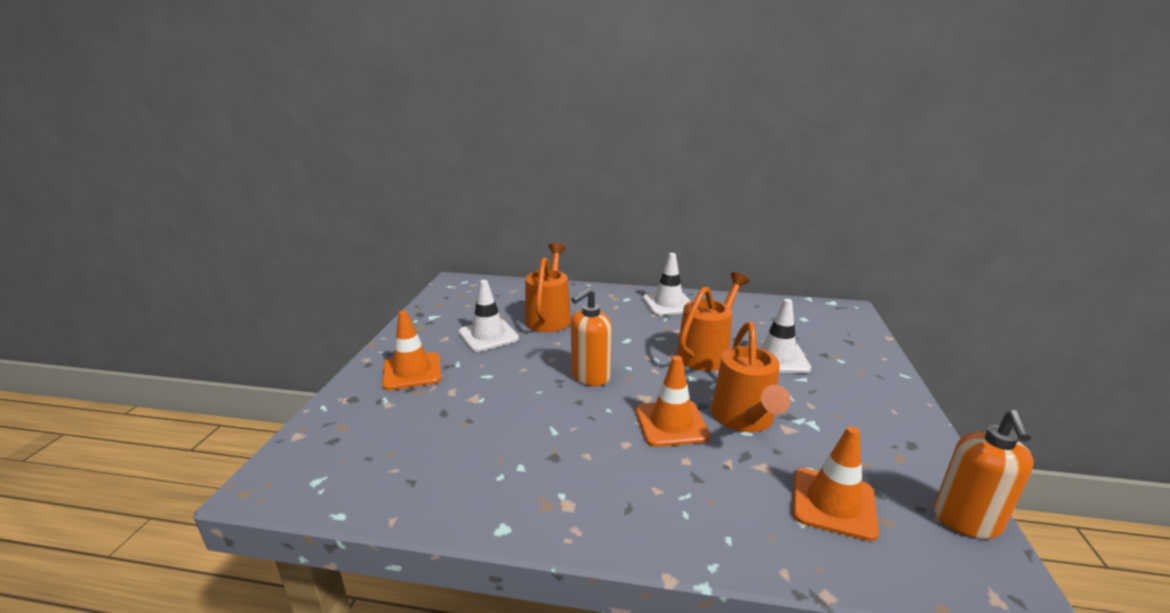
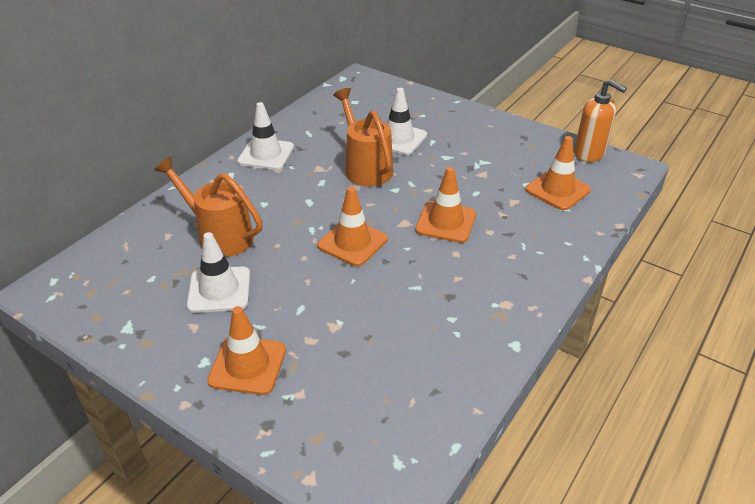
camera: 65 degrees left, 15 degrees up
(590, 376) = (352, 242): orange soap dispenser -> orange traffic cone
(744, 420) = (462, 187): orange watering can -> none

